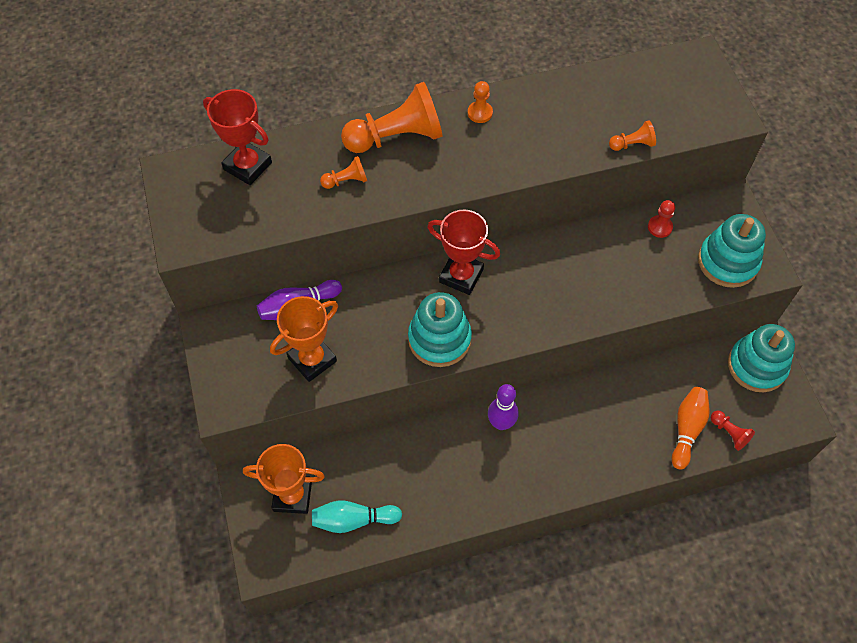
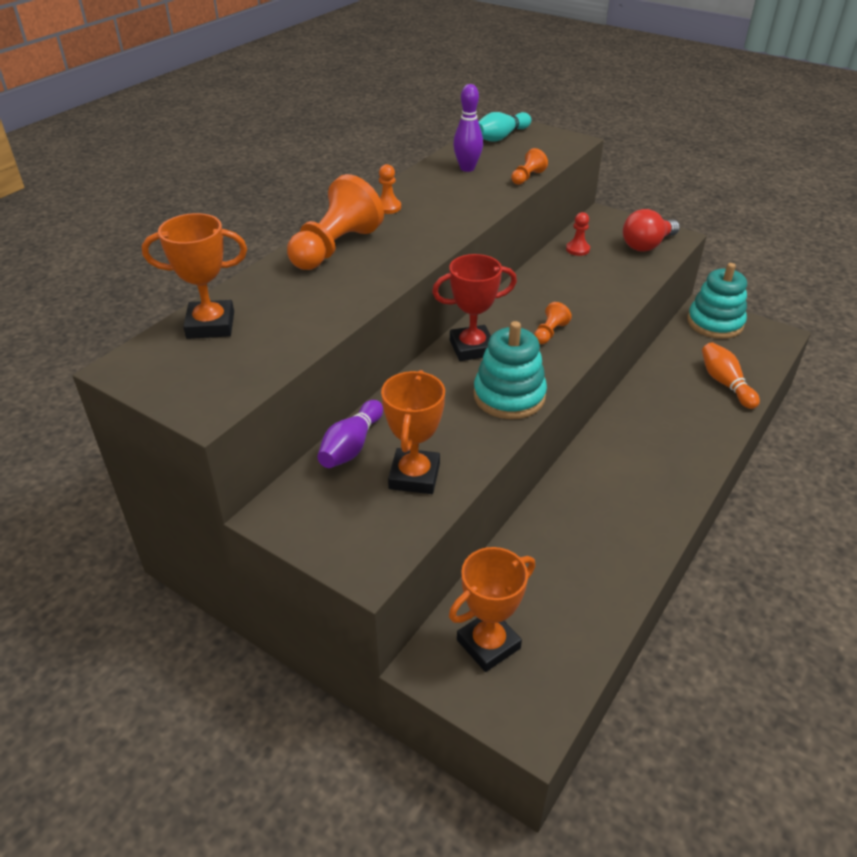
camera: 40 degrees left, 20 degrees down
(247, 166) = (210, 325): red trophy -> orange trophy
(346, 181) = (325, 291): orange pawn -> orange pawn (549, 333)
(353, 520) = (568, 621): turquoise bowling pin -> turquoise bowling pin (501, 137)
(501, 423) = (597, 463): purple bowling pin -> purple bowling pin (467, 168)
(727, 262) = (647, 245): turquoise stacking toy -> red light bulb
(729, 433) = (752, 369): red pawn -> none

